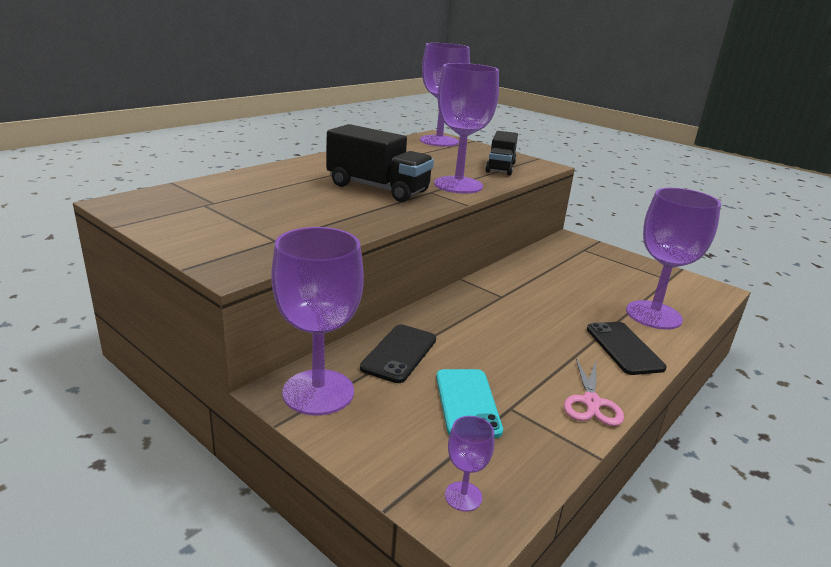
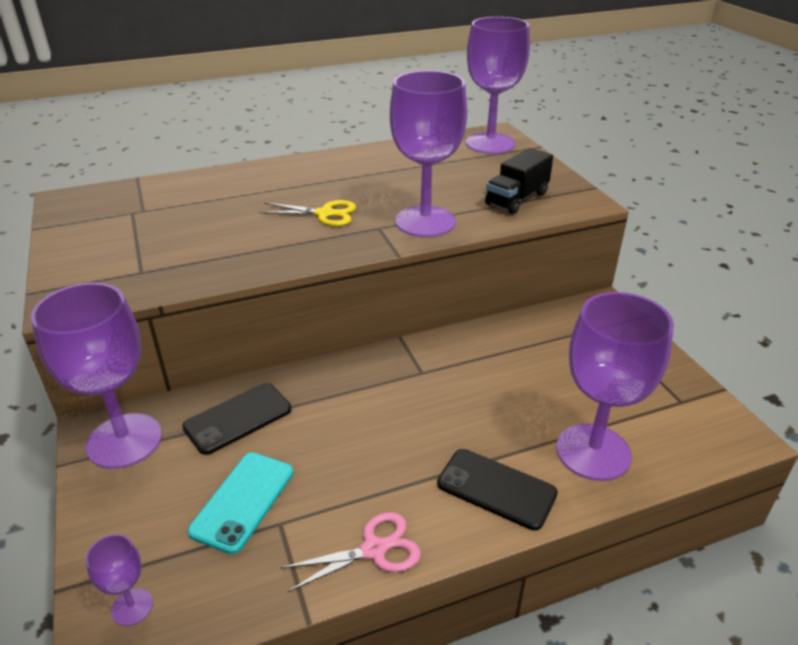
camera: 30 degrees right, 10 degrees up
(378, 188) = (325, 214): black truck -> yellow scissors
(591, 403) = (374, 549): pink scissors -> pink scissors turned 150 degrees counterclockwise
(624, 348) = (496, 489): black phone -> black phone turned 75 degrees counterclockwise

